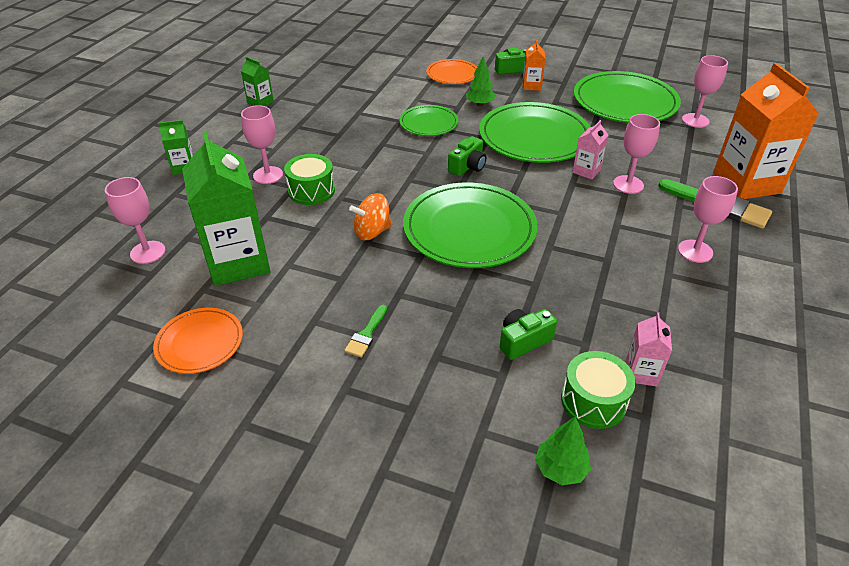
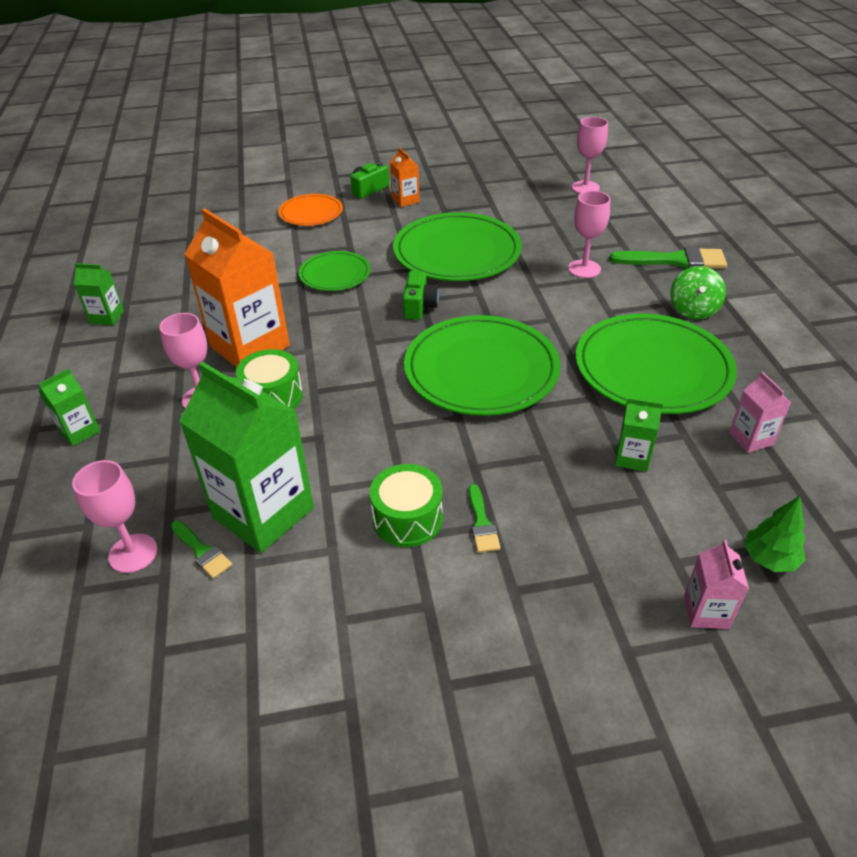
camera: 30 degrees left, 0 degrees up
(184, 269) = (202, 551): none -> green brush
(199, 343) = (307, 625): orange plate -> none
(372, 232) = (384, 414): orange spinning top -> none
(480, 104) = (370, 236): green tree -> none
(523, 341) = (632, 457): green camera -> green carton
(586, 171) = (536, 269): pink carton -> pink carton (706, 611)
(593, 401) = (738, 483): green drum -> green drum (407, 519)
(625, 102) = (509, 189): green plate -> green plate (652, 368)
(695, 251) = (693, 310): pink goblet -> green spinning top
(746, 183) = (677, 232): orange carton -> orange carton (250, 346)

